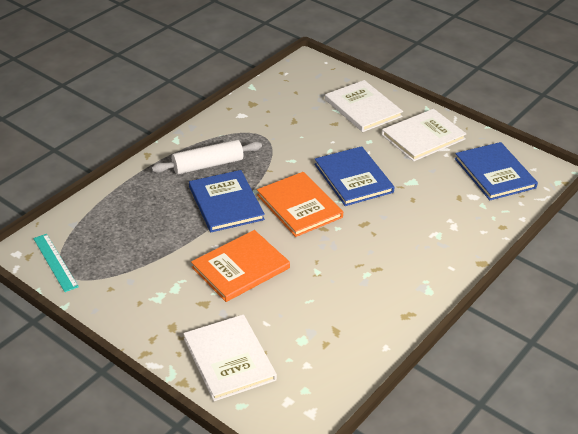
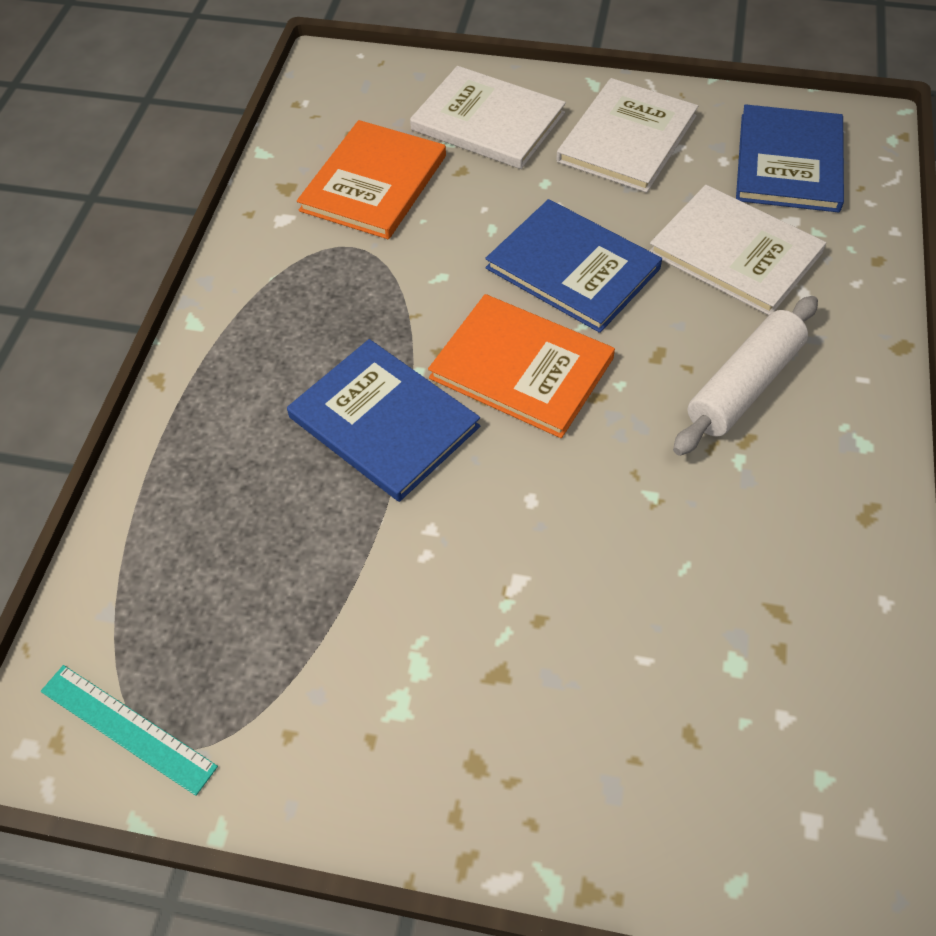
camera: 25 degrees left, 15 degrees up
(207, 165) = (292, 352): white rolling pin -> white rolling pin (743, 386)
(229, 359) = (637, 783): white book -> white book (735, 253)
(240, 268) = (510, 555): orange book -> orange book (374, 183)
(494, 173) = (789, 162): blue book -> blue book turned 60 degrees clockwise

